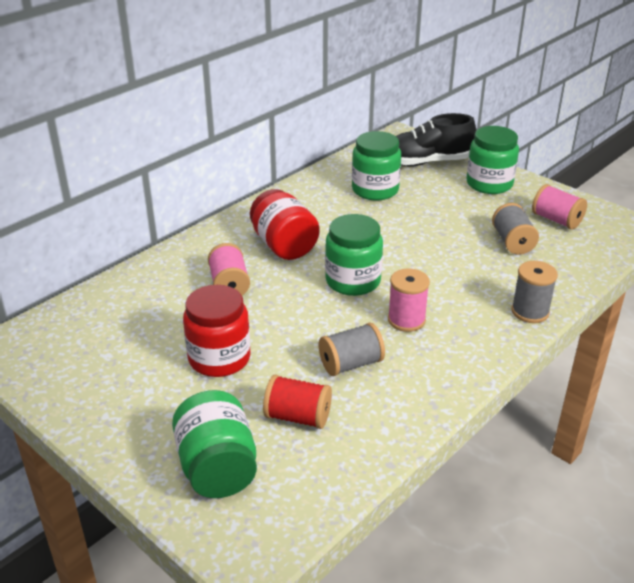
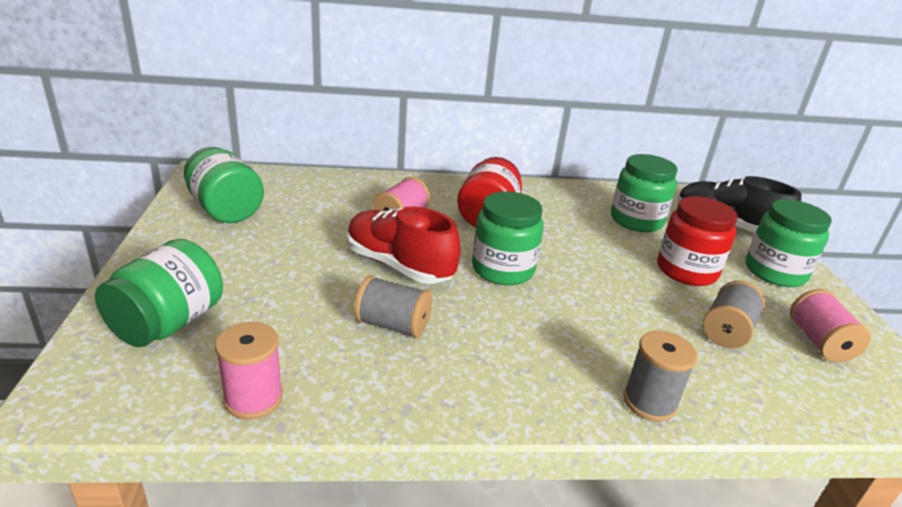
camera: 40 degrees right, 5 degrees down
(87, 366) = (225, 210): none -> green jar
(219, 358) = (307, 256): red jar -> red jar (686, 271)
(289, 322) = (398, 265): none -> red shoe
(297, 417) = (283, 332): red spool -> none
(406, 320) = (500, 325): pink spool -> pink spool (253, 398)

